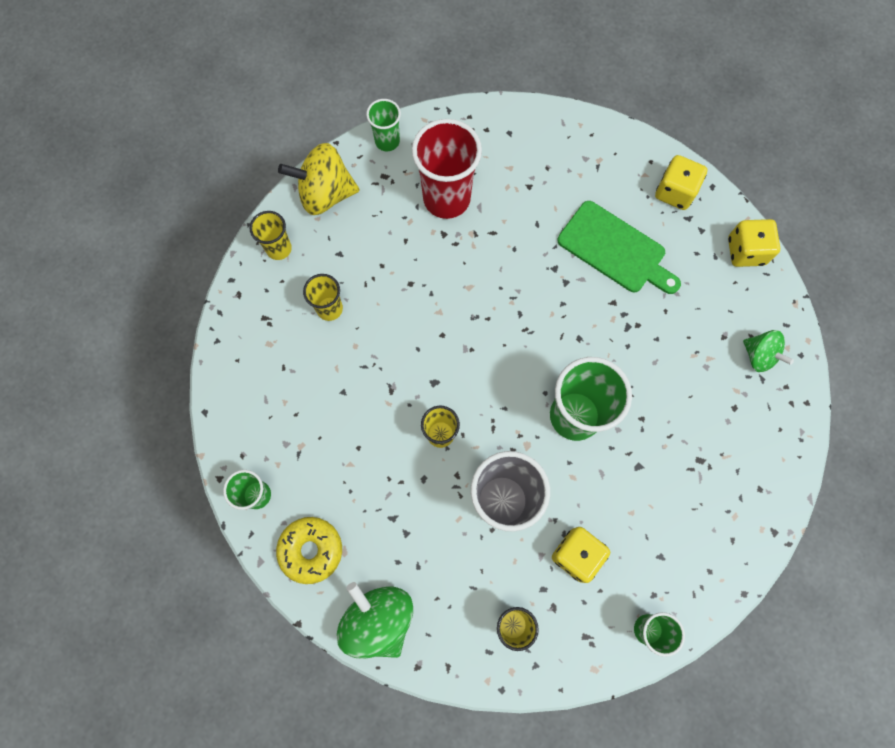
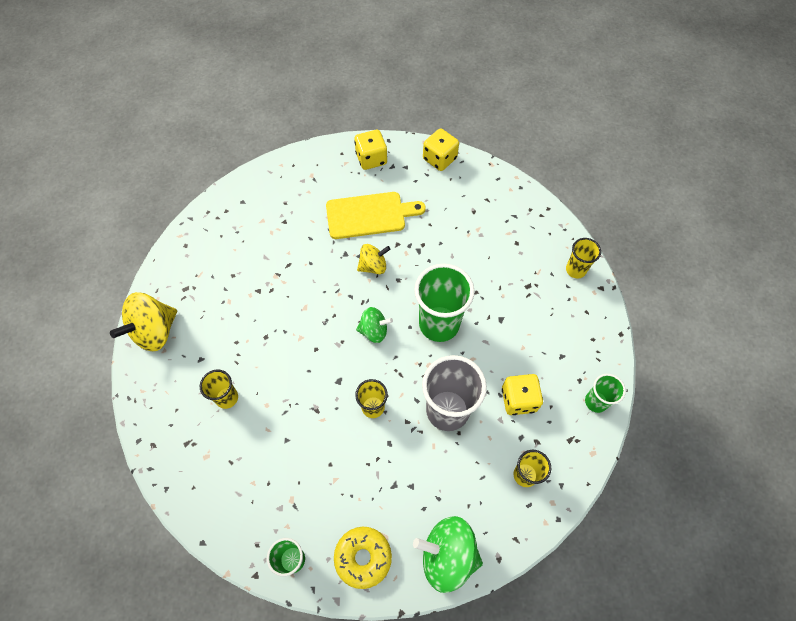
camera: 45 degrees left, 10 degrees down
(279, 249) = (154, 391): yellow cup -> yellow cup (575, 270)
(387, 141) = (167, 267): green cup -> none
(446, 198) = (240, 269): red cup -> none
(569, 304) = (373, 266): none -> yellow spinning top
(615, 250) = (369, 215): green cutting board -> yellow cutting board
(759, 356) = (501, 205): green spinning top -> green spinning top (374, 331)

